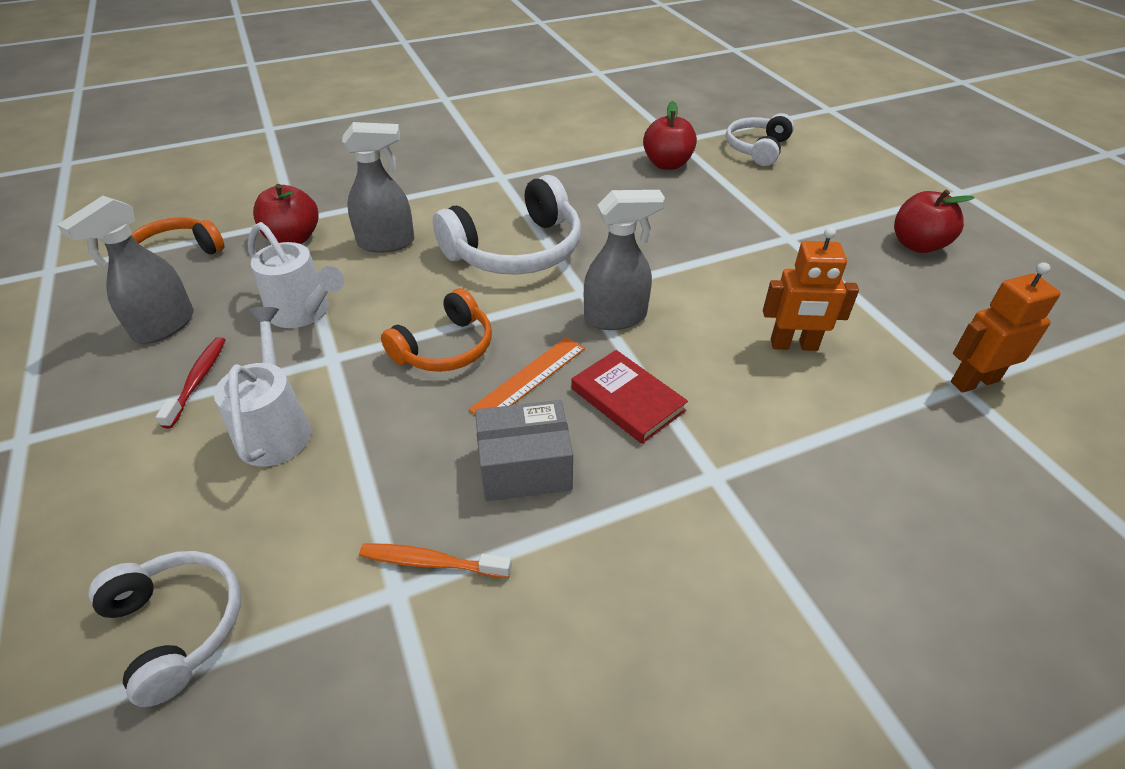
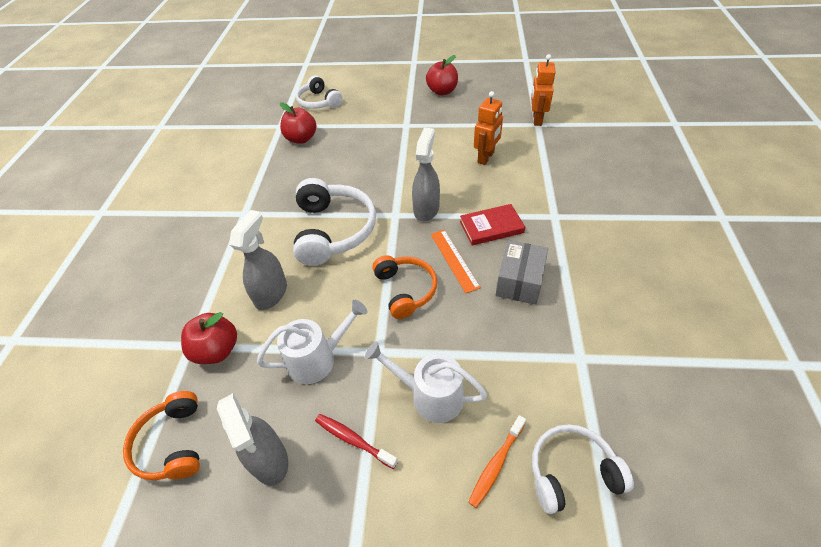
camera: 60 degrees left, 5 degrees up
(431, 562) = (567, 338): orange toothbrush -> orange toothbrush (496, 464)

